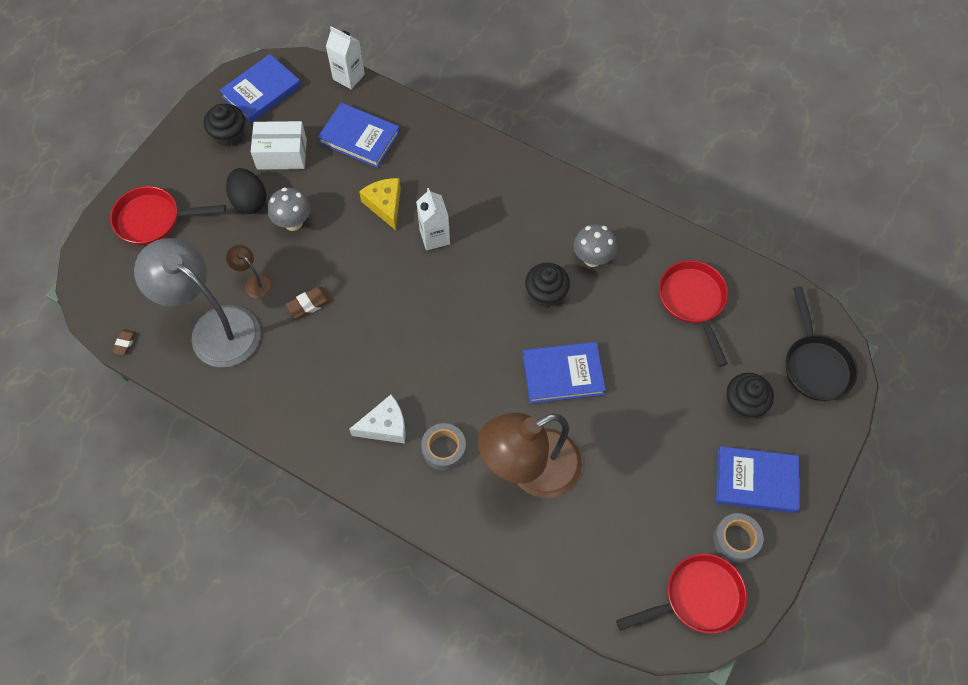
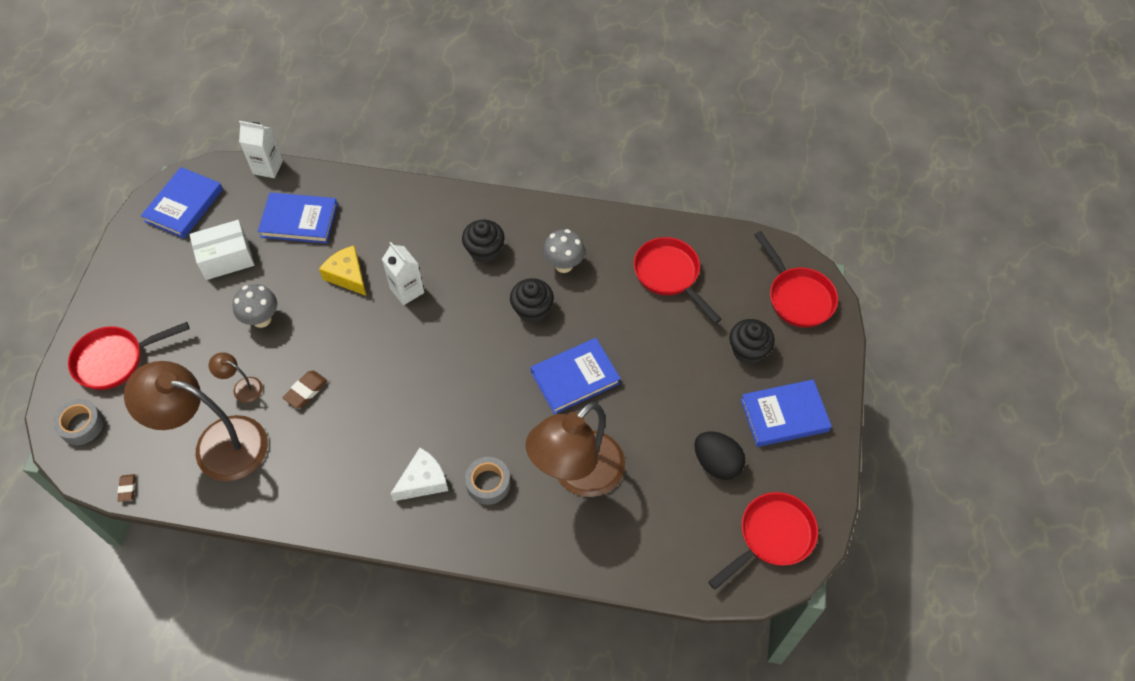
camera: 20 degrees left, 5 degrees down
(214, 328) = (217, 444): grey lamp -> brown lamp
(229, 135) = (165, 255): black cupcake -> black cupcake (484, 251)
(249, 201) = (209, 312): black egg -> black egg (717, 463)
(736, 540) = (786, 473): grey tape -> grey tape (81, 425)
(815, 365) = (797, 297): black pan -> red pan

